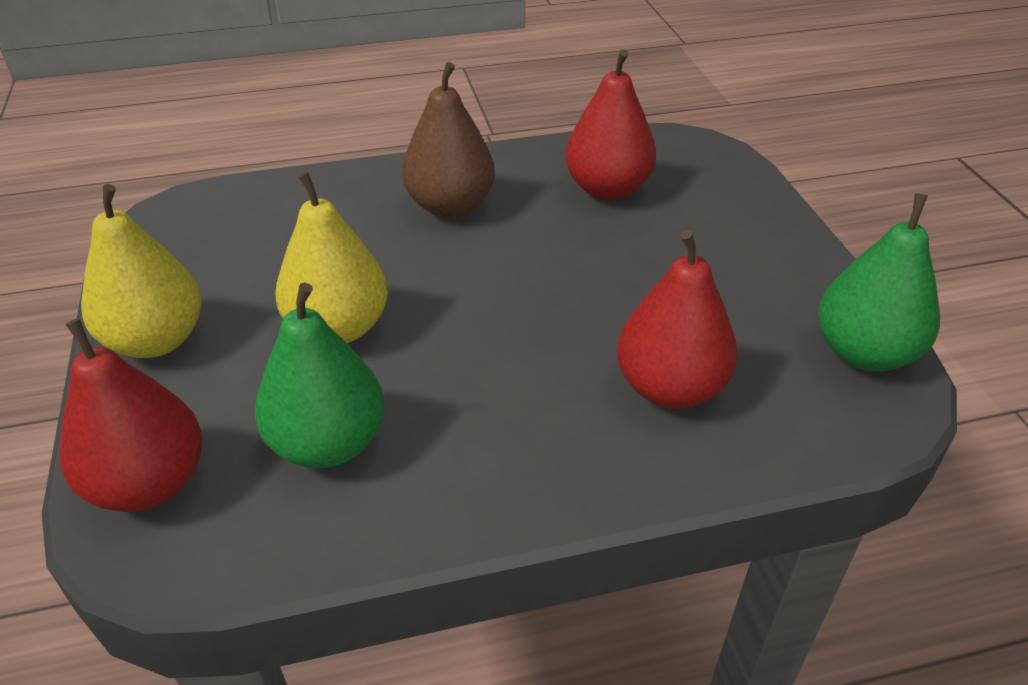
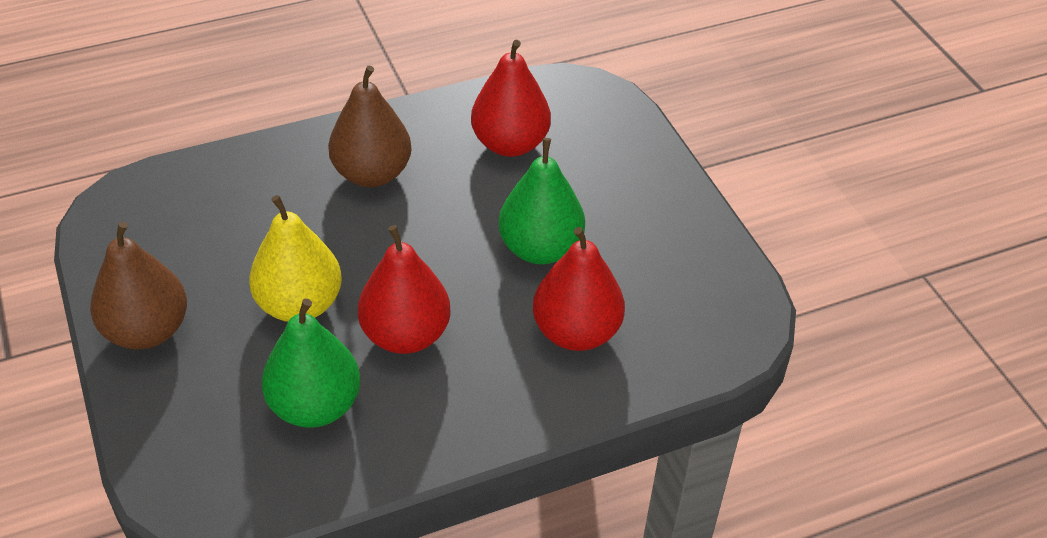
camera: 10 degrees left, 5 degrees up
(149, 483) = (183, 452): red pear -> red pear (406, 335)
(156, 340) = (147, 331): yellow pear -> brown pear
(864, 353) = (726, 287): green pear -> green pear (540, 249)

